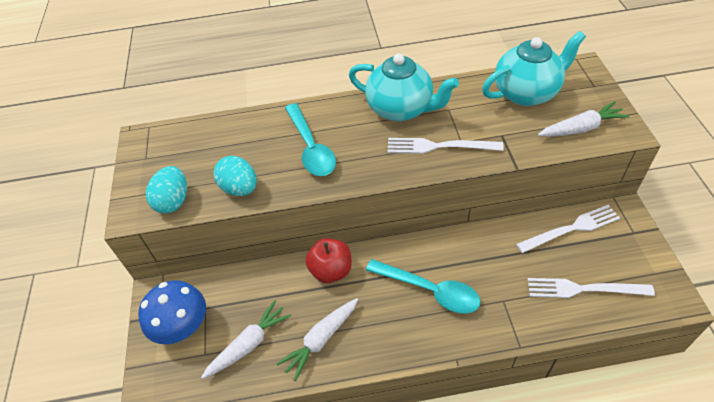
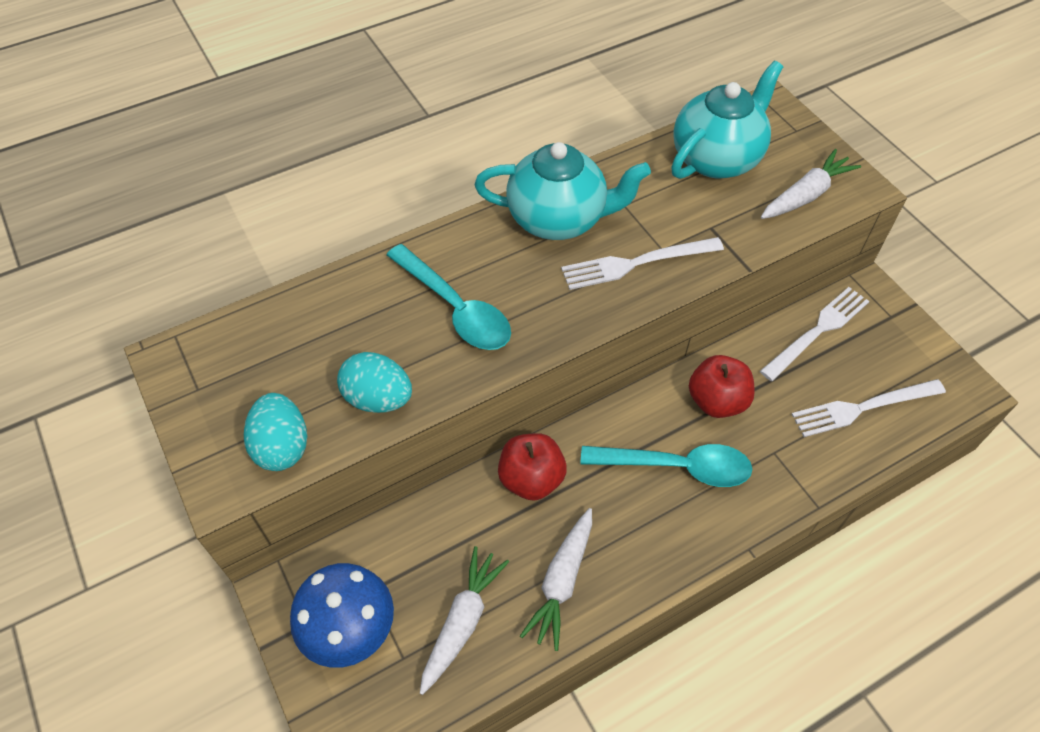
camera: 25 degrees left, 5 degrees up
(477, 256) = (716, 401): none -> red apple

